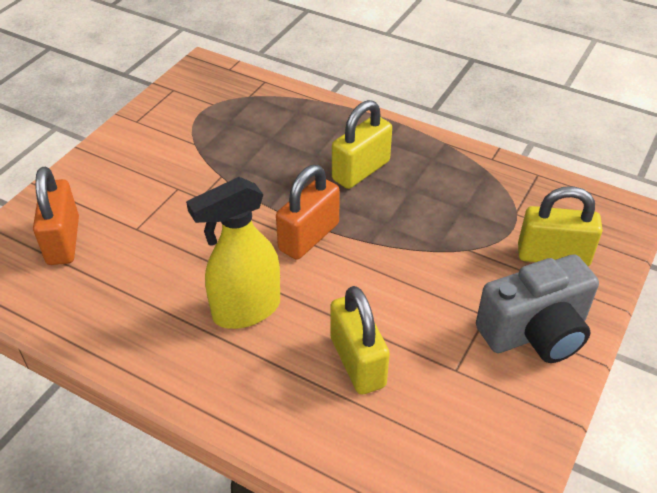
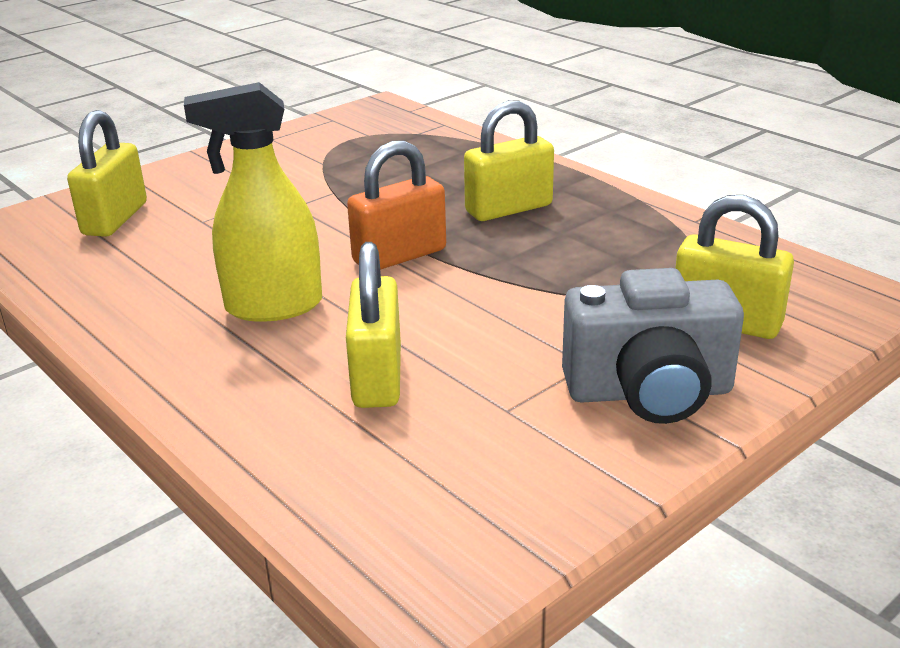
camera: 20 degrees right, 15 degrees down
(63, 241) = (115, 219): orange padlock -> yellow padlock

